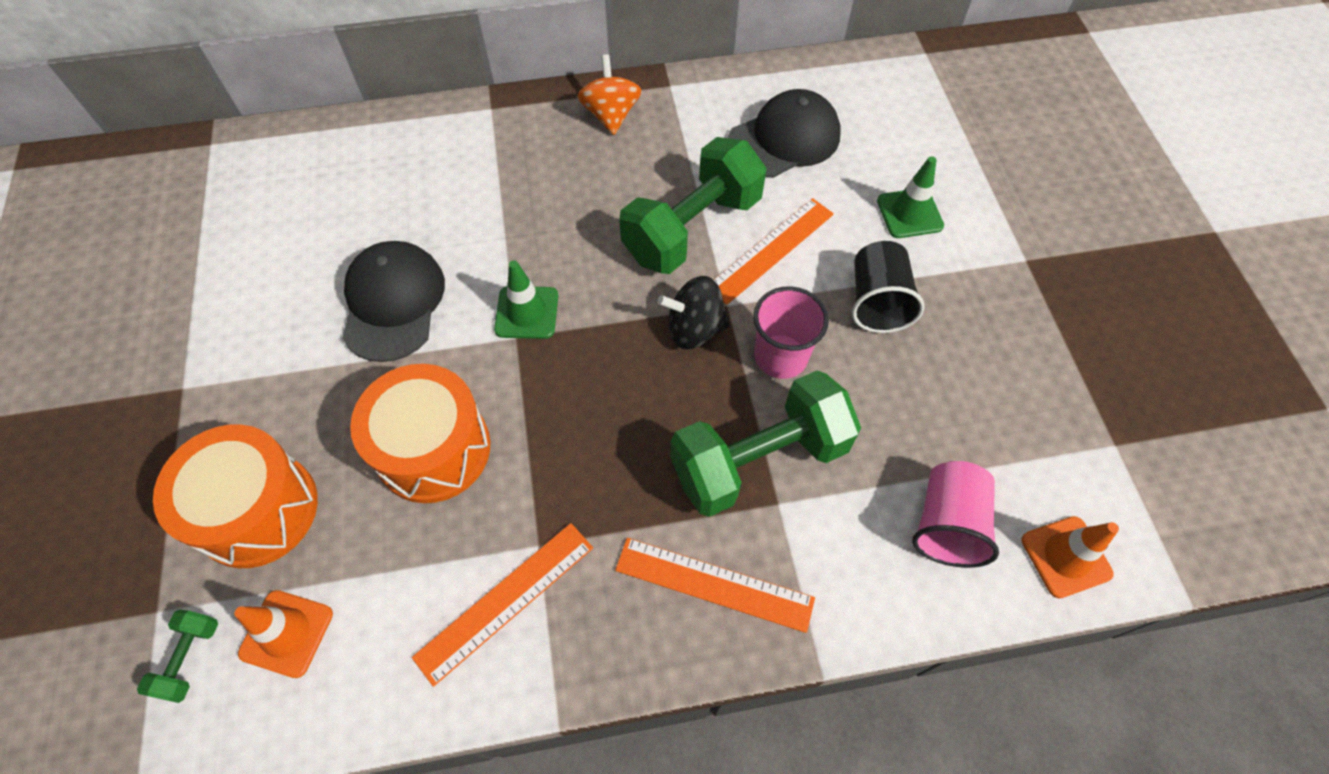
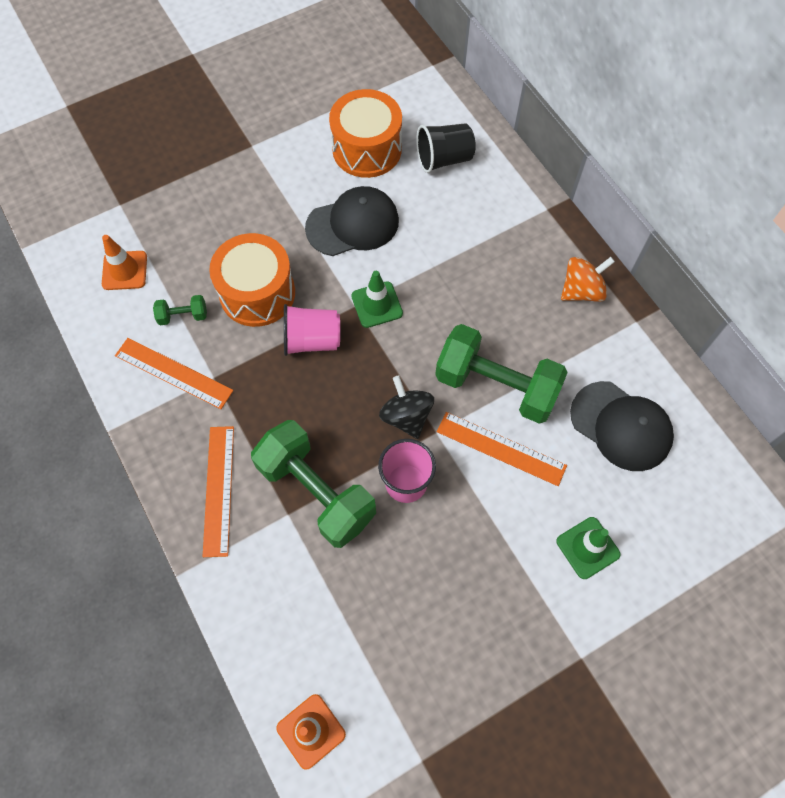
camera: 70 degrees right, 5 degrees up
(190, 658) = (99, 233): green dumbbell -> green dumbbell (183, 316)
(257, 510) = (189, 221): orange drum -> orange drum (367, 149)
(877, 302) = (484, 542): black cup -> black cup (444, 159)
(947, 524) = (309, 636): pink cup -> pink cup (312, 340)

